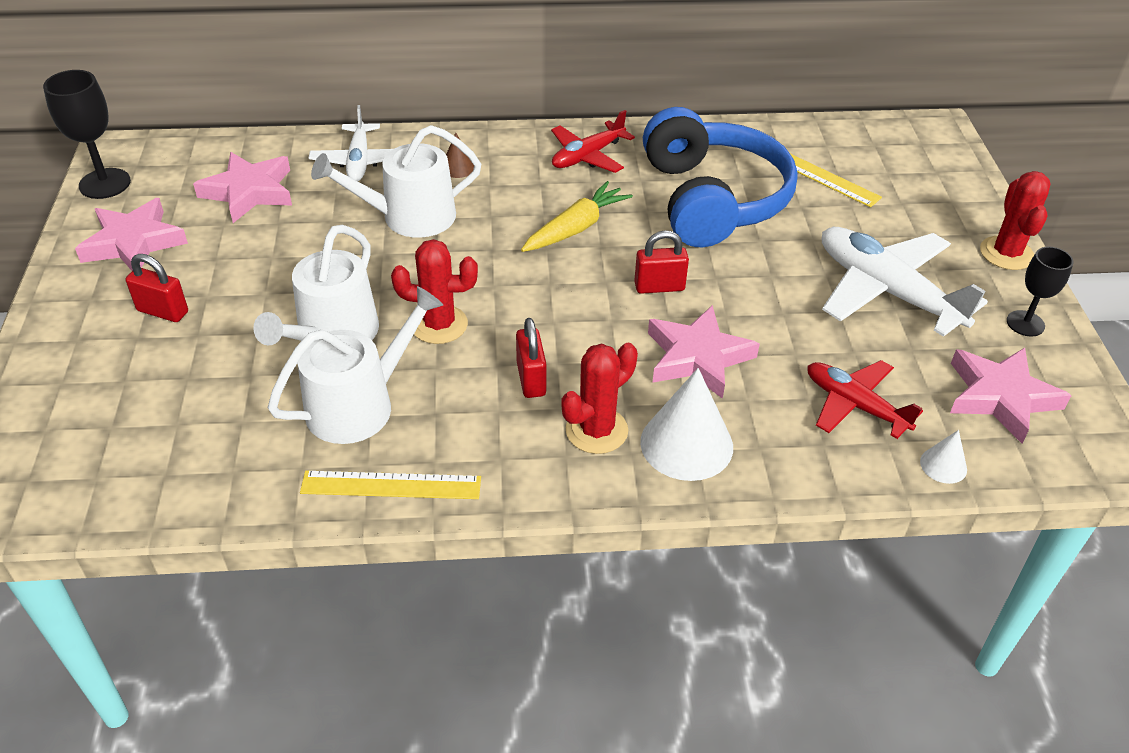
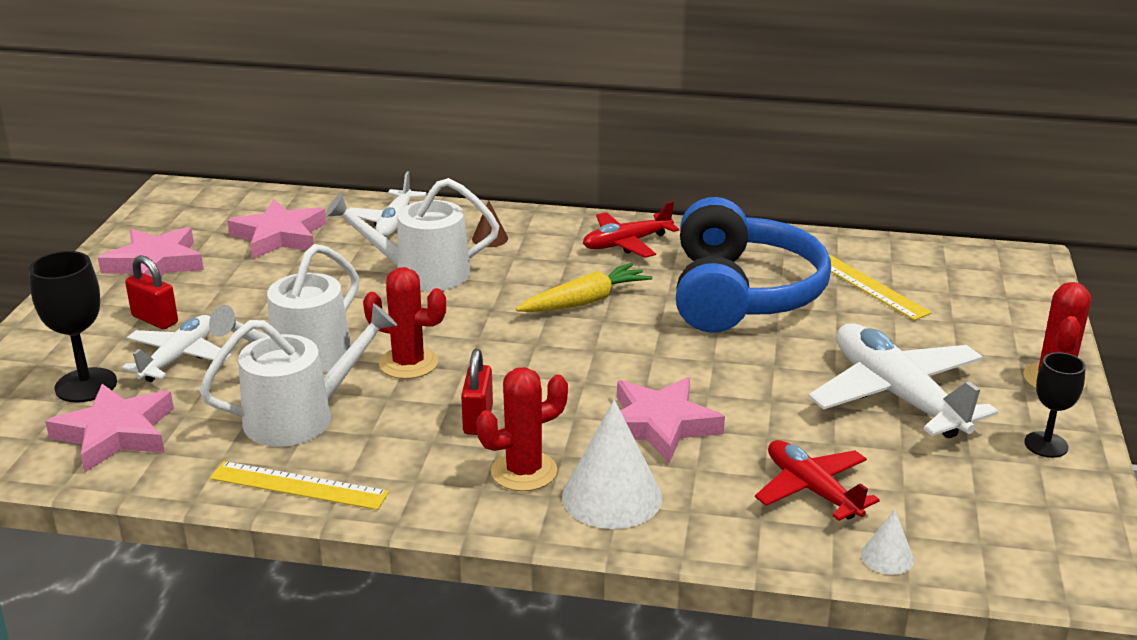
camera: 15 degrees right, 15 degrees down
(105, 184) = (151, 215): black goblet -> black goblet (86, 385)
(207, 354) = (179, 357): none -> white plane
(659, 287) = (648, 361): red padlock -> none
(1000, 397) = (984, 506): pink star -> pink star (116, 433)

